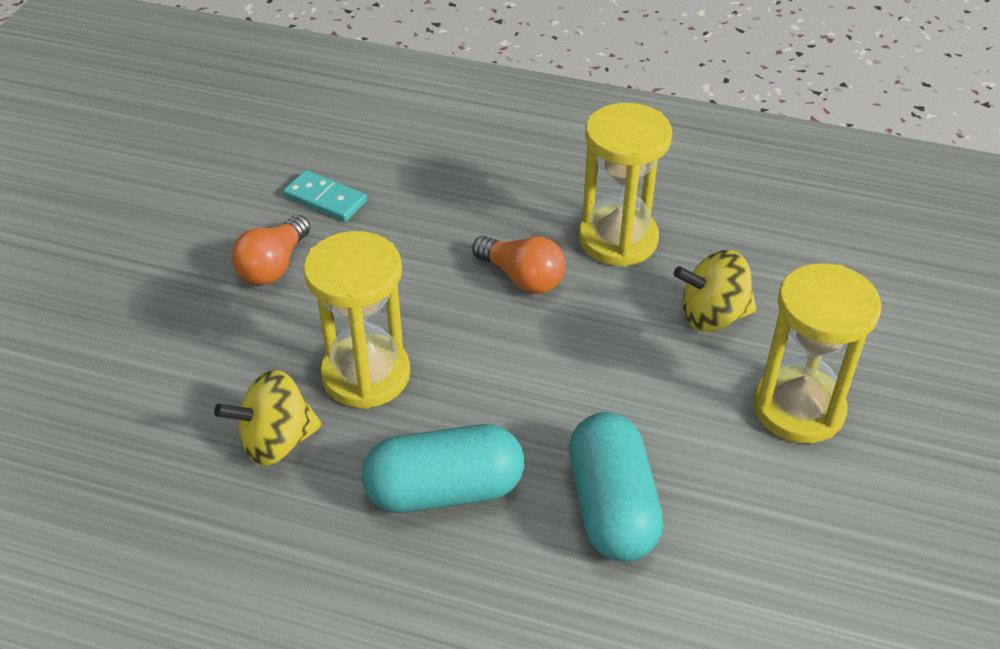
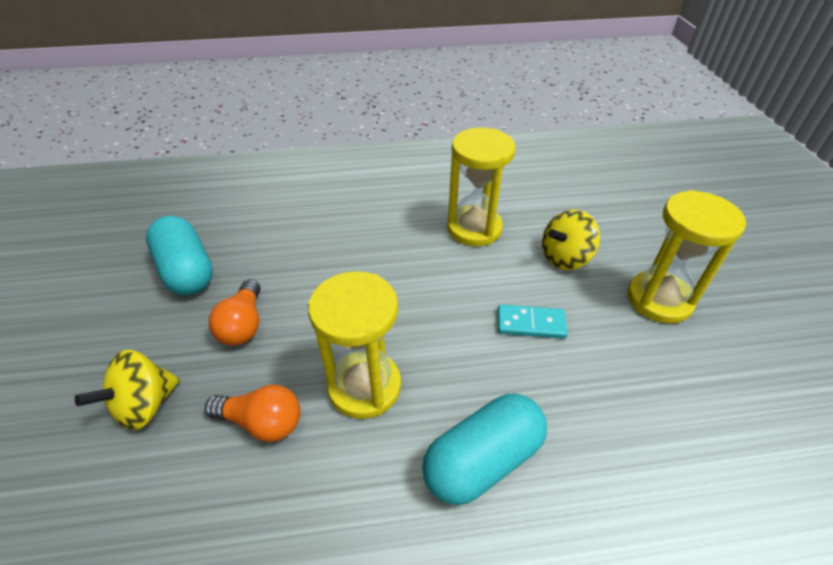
camera: 25 degrees left, 0 degrees up
(276, 442) = (323, 476): yellow spinning top -> yellow spinning top (145, 405)
(325, 199) = (258, 262): turquoise domino -> turquoise domino (531, 323)
(522, 277) = (431, 273): orange light bulb -> orange light bulb (262, 422)
(611, 507) = (605, 420): turquoise capsule -> turquoise capsule (186, 271)

